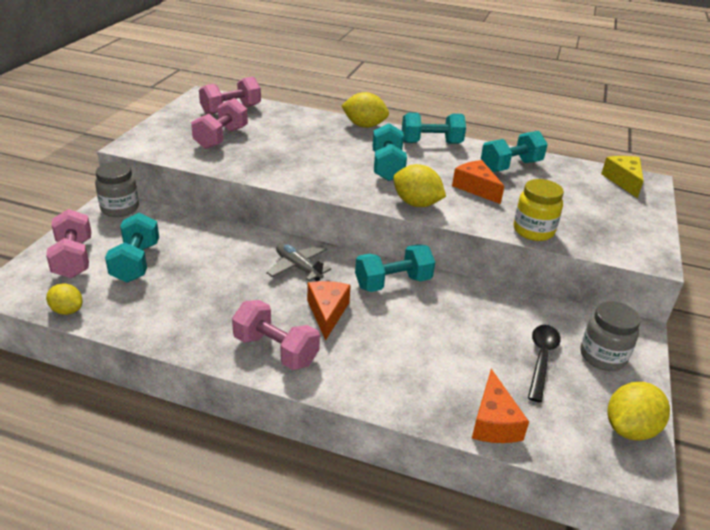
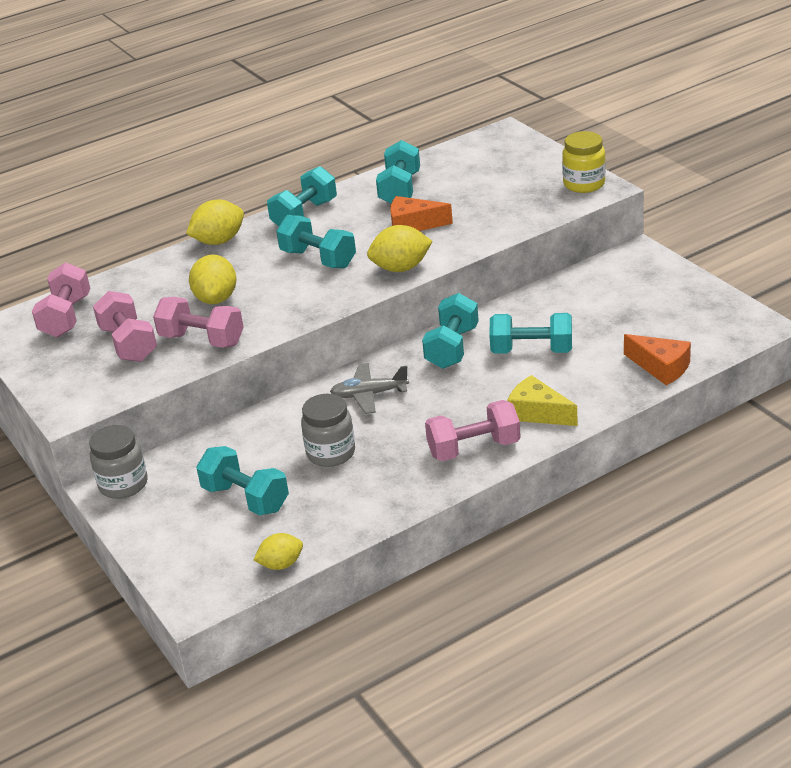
camera: 45 degrees left, 0 degrees up
(73, 259) = (189, 541): pink dumbbell -> pink dumbbell (202, 340)
(327, 313) = (454, 401): orange cheese -> none
(433, 327) = (531, 351): none -> turquoise dumbbell
(533, 231) = (509, 225): yellow jar -> yellow jar (584, 184)
(541, 359) = (621, 313): black spoon -> none
(602, 356) = (647, 283): grey jar -> grey jar (331, 453)
(623, 181) = (491, 144): yellow cheese -> yellow cheese (537, 413)
(630, 429) = (724, 309): yellow lemon -> yellow lemon (216, 299)

